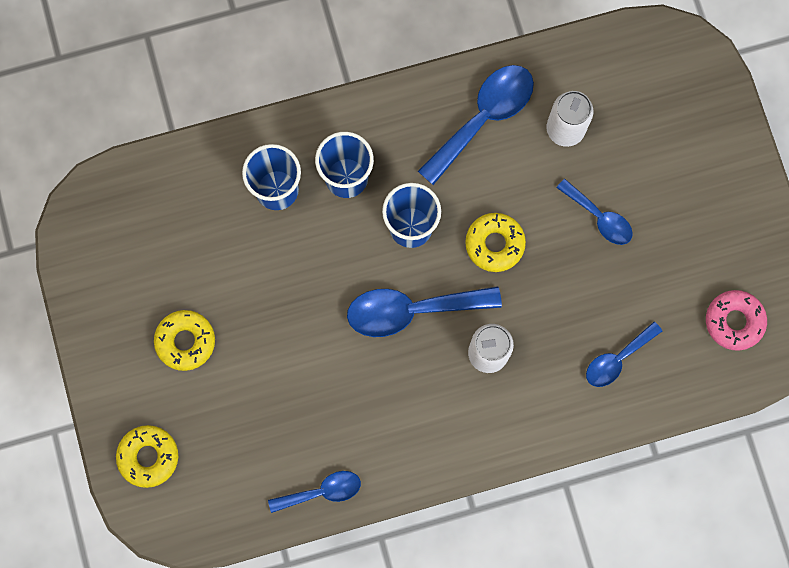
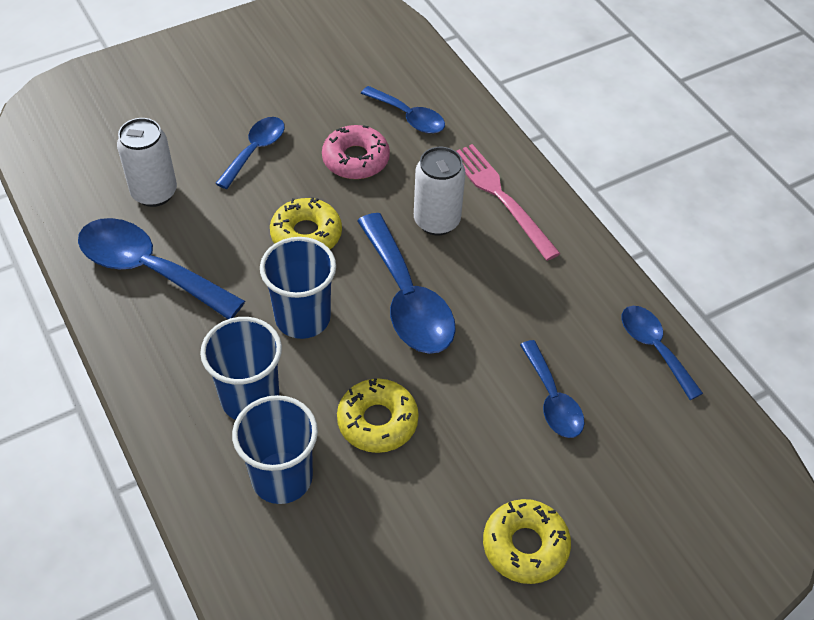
camera: 105 degrees left, 25 degrees down
(148, 457) = (697, 556): yellow donut -> yellow donut (377, 421)
(294, 396) = (552, 399): none -> blue spoon
(503, 415) = (501, 197): none -> pink fork
(734, 321) = (344, 40): pink donut -> pink donut (355, 159)

